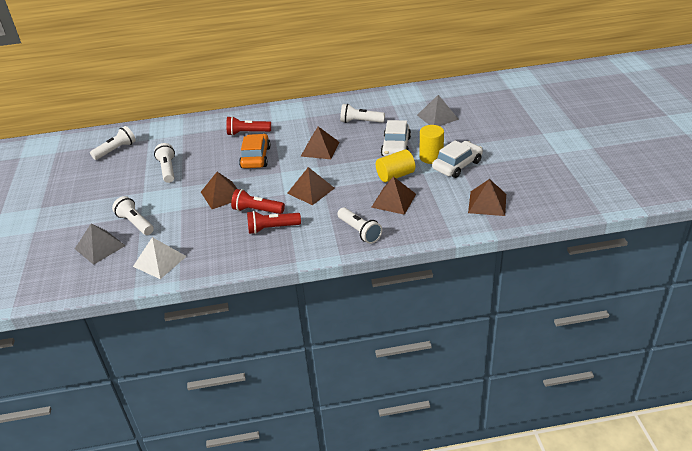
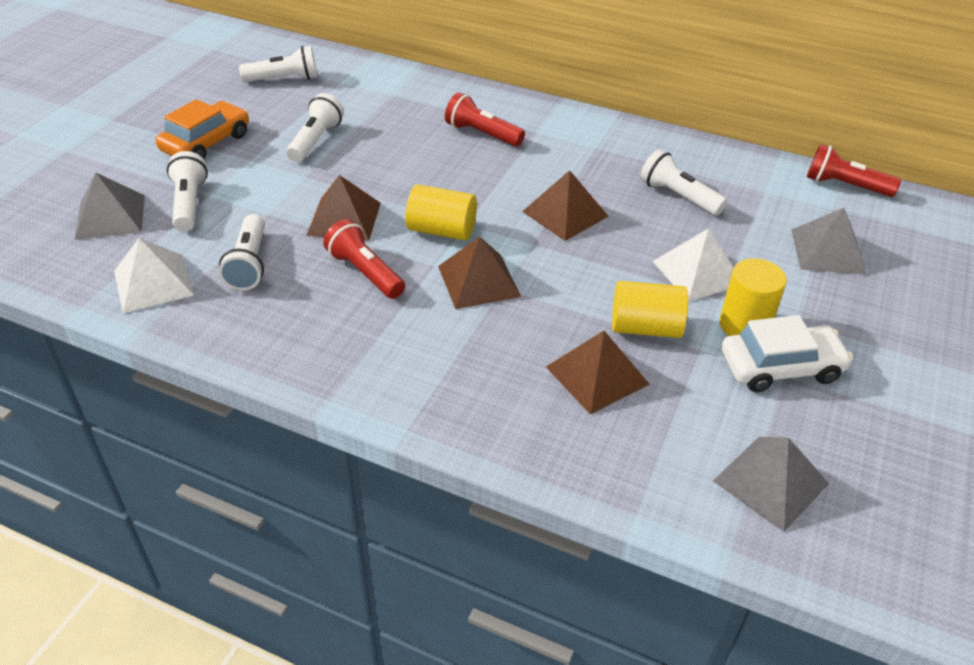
camera: 30 degrees right, 5 degrees up
(255, 157) = (453, 180): orange car -> orange car (206, 142)
(272, 228) = (355, 317): red flashlight -> red flashlight (844, 186)
(273, 179) = (442, 230): none -> yellow cylinder
(359, 231) = (482, 403): white flashlight -> white flashlight (249, 264)
(396, 147) = (698, 272): white car -> white pyramid
(487, 203) = (771, 482): brown pyramid -> grey pyramid

